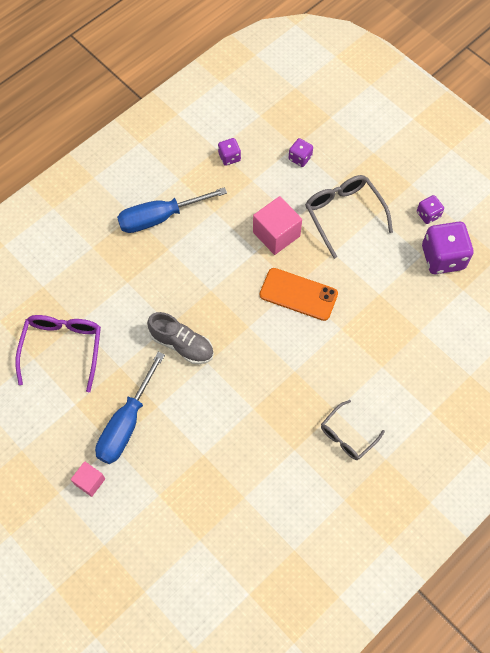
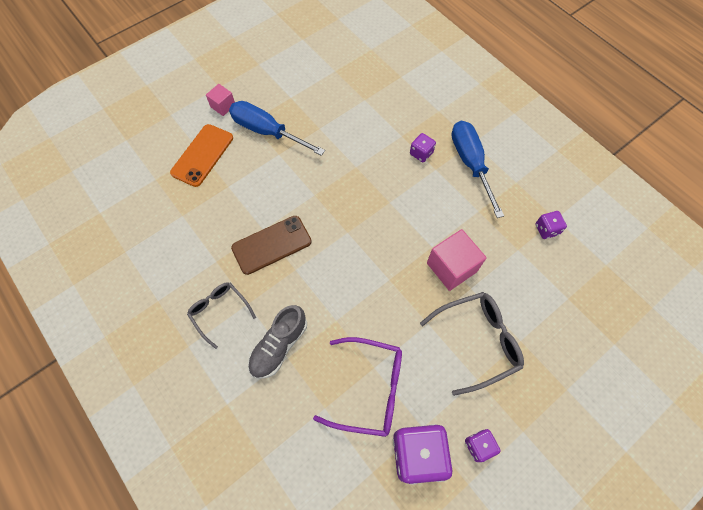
camera: 95 degrees right, 0 degrees up
(62, 348) = (341, 89): purple glasses -> purple glasses (369, 388)
(182, 344) = (335, 175): grey shoe -> grey shoe (279, 346)
(270, 397) = (271, 245): none -> brown phone
(298, 294) = (379, 282): orange phone -> orange phone (202, 155)
(300, 158) = (551, 302): purple dice -> purple dice (421, 153)

